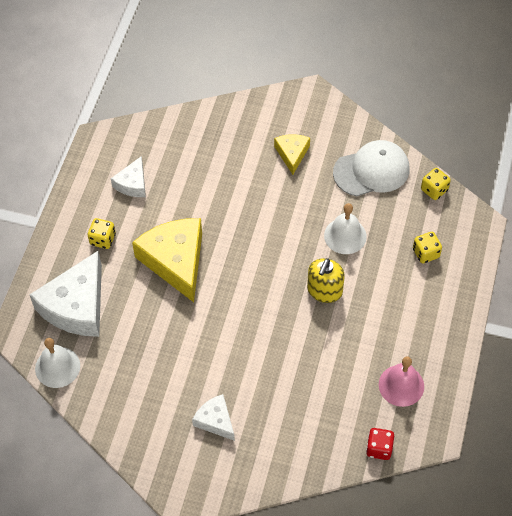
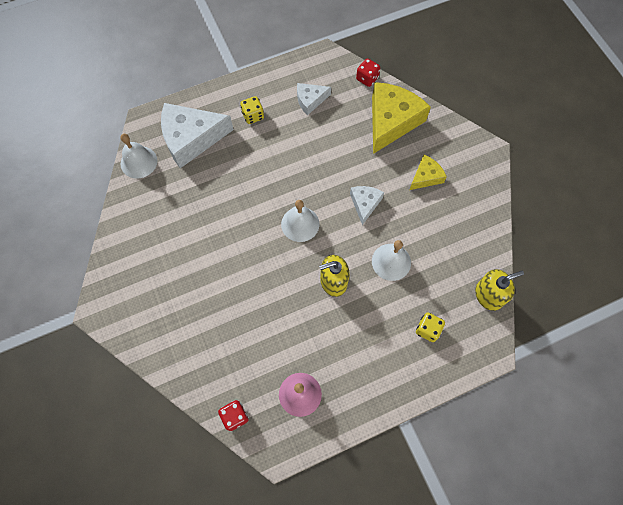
camera: 50 degrees right, 10 degrees up
(155, 125) = (367, 78): none -> red dice
(175, 261) = (274, 169): yellow cheese -> yellow cheese (391, 121)
(215, 420) = (172, 286): white cheese -> white cheese (365, 204)
(248, 278) = (300, 224): none -> white bell
(371, 171) = (463, 239): white cap -> none
(434, 190) = (488, 295): yellow dice -> yellow soap dispenser

